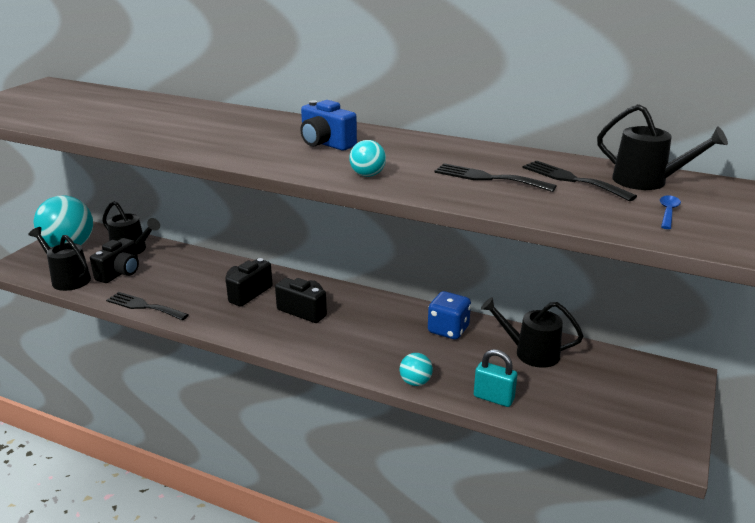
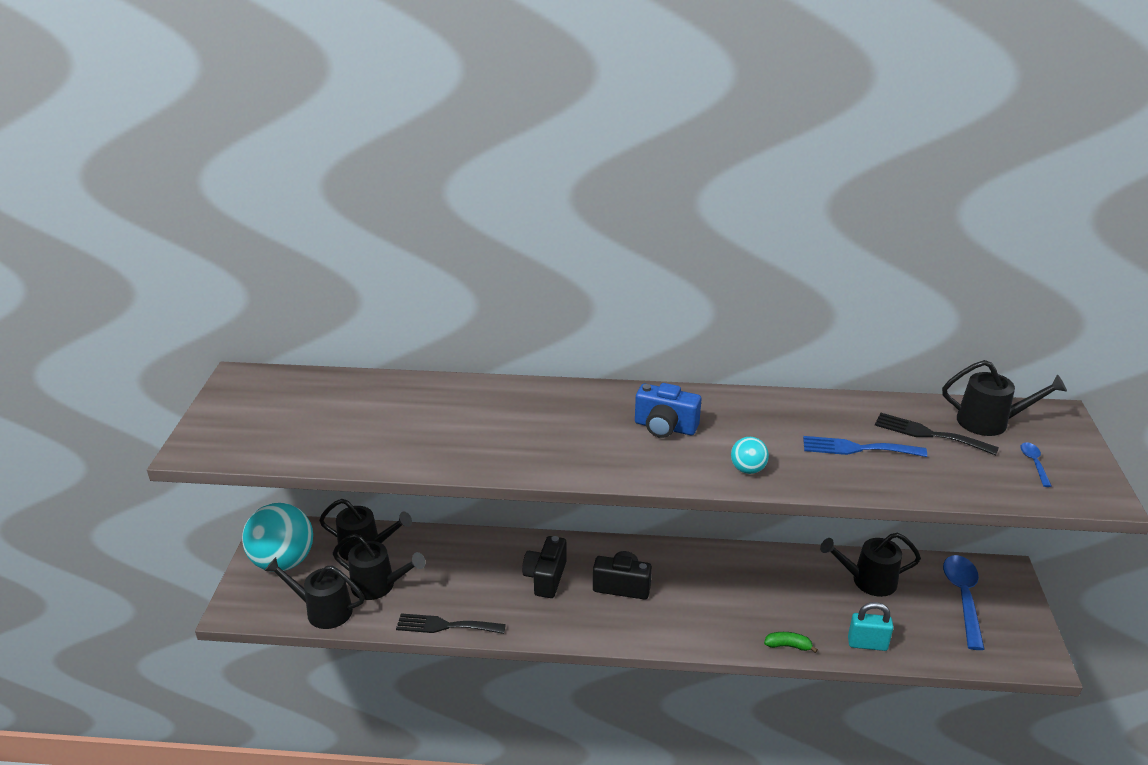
camera: 20 degrees left, 5 degrees up
(120, 273) = (379, 586): black camera -> black watering can
(415, 382) = (788, 646): turquoise ball -> green banana
(448, 330) = (778, 573): blue dice -> none
(488, 178) = (857, 448): black fork -> blue fork
(620, 386) = (963, 598): none -> blue spoon

